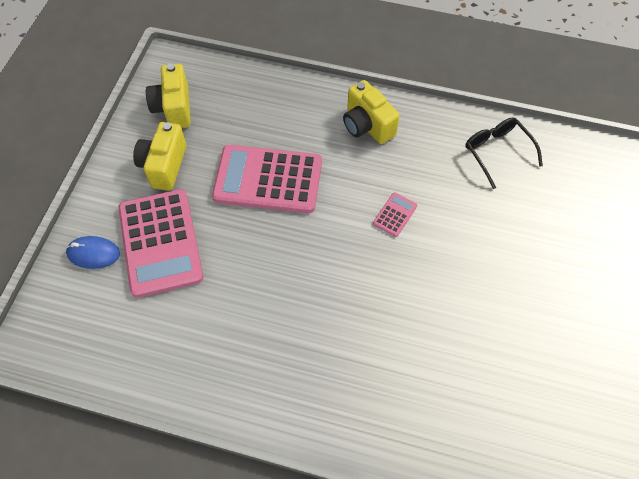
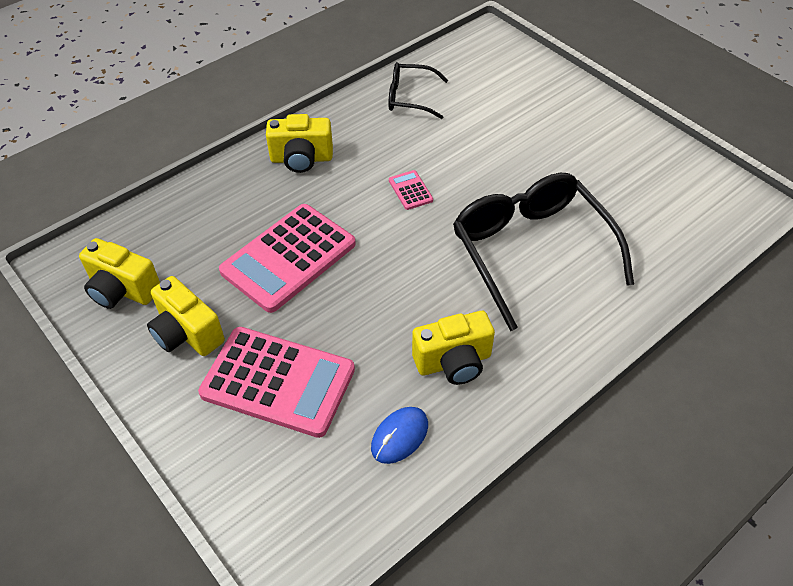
camera: 55 degrees left, 10 degrees down
(93, 253) = (234, 451): blue mouse -> blue mouse (399, 436)
(249, 343) = (453, 362): none -> yellow camera
(399, 338) = (531, 251): none -> black glasses

